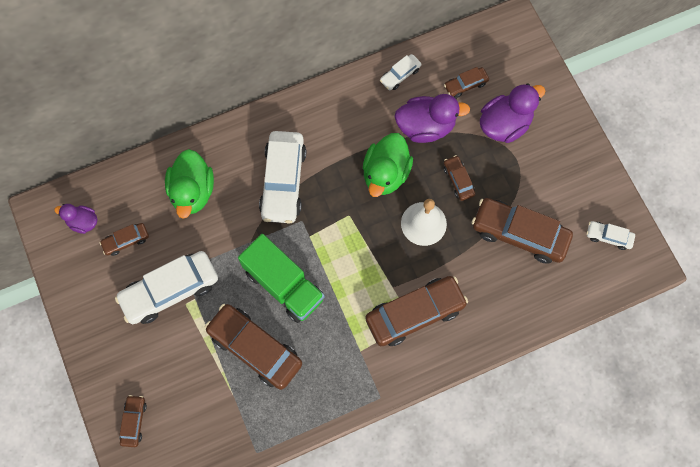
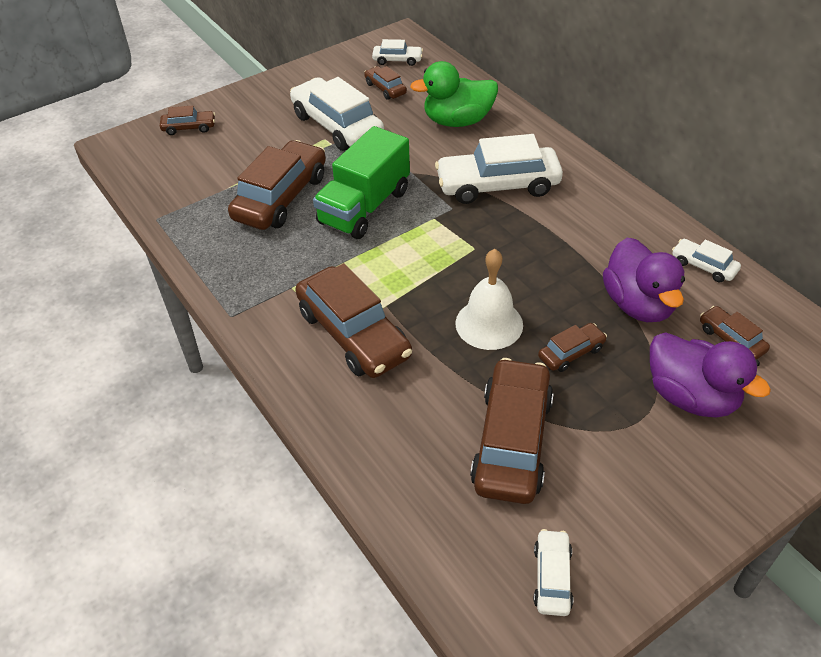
camera: 80 degrees right, 25 degrees down
(83, 222) = (397, 60): purple duck -> white car
(385, 174) = (547, 274): green duck -> none

